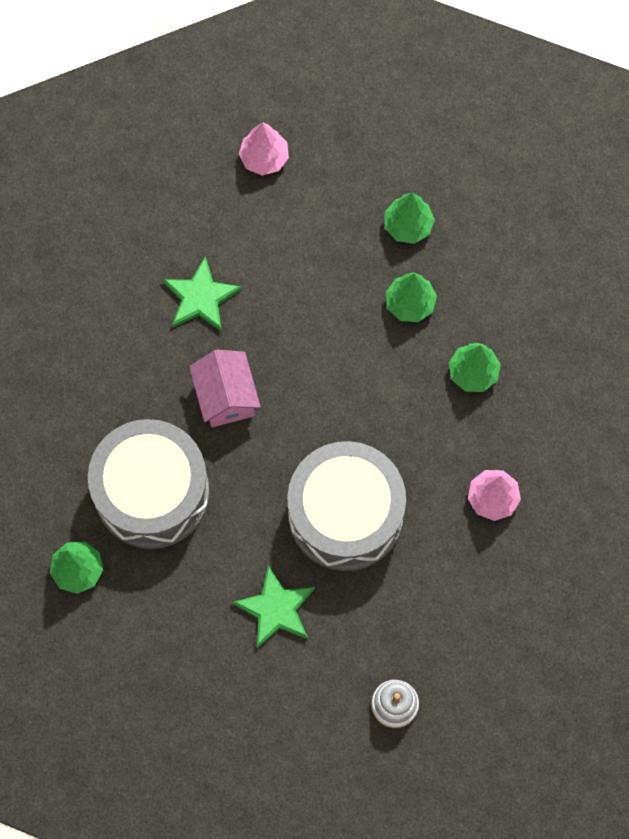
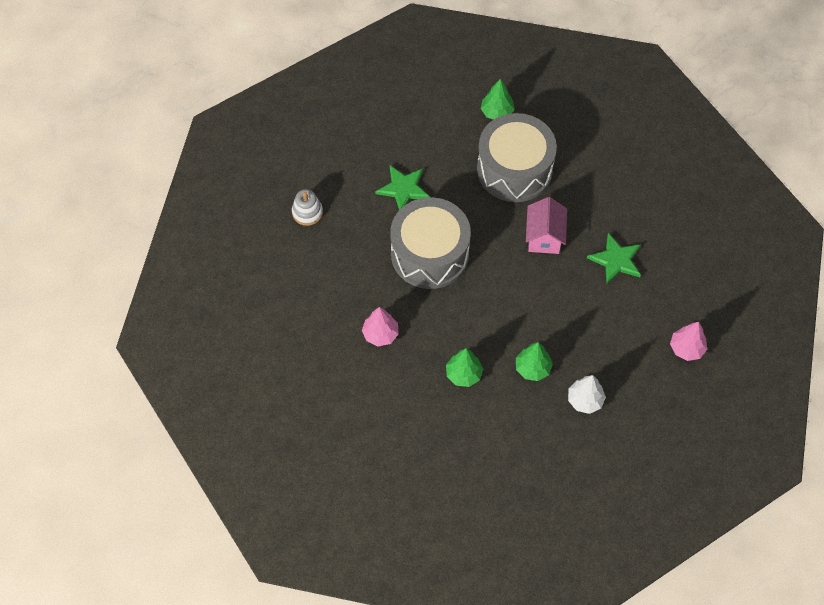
camera: 125 degrees right, 10 degrees down
(226, 397) = (544, 237): pink house -> pink house turned 75 degrees clockwise
(408, 225) = (585, 400): green tree -> white tree

